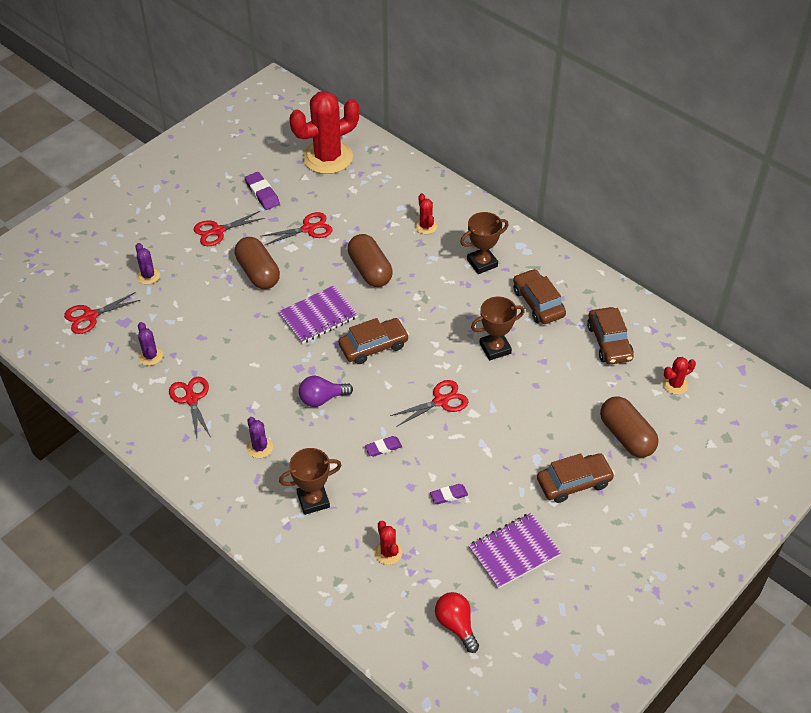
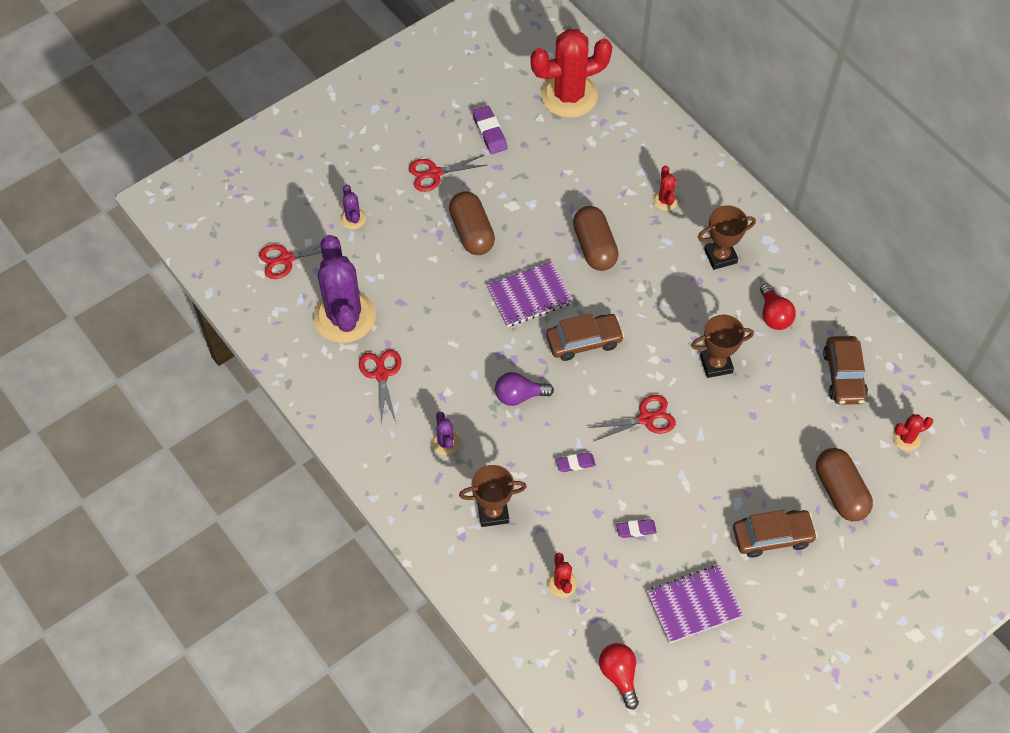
camera: 10 degrees right, 10 degrees up
(150, 356) = (344, 317): purple cactus -> purple cactus, size x2.32
(308, 229) = (534, 185): red scissors -> none
(538, 303) = (774, 315): brown car -> red light bulb

